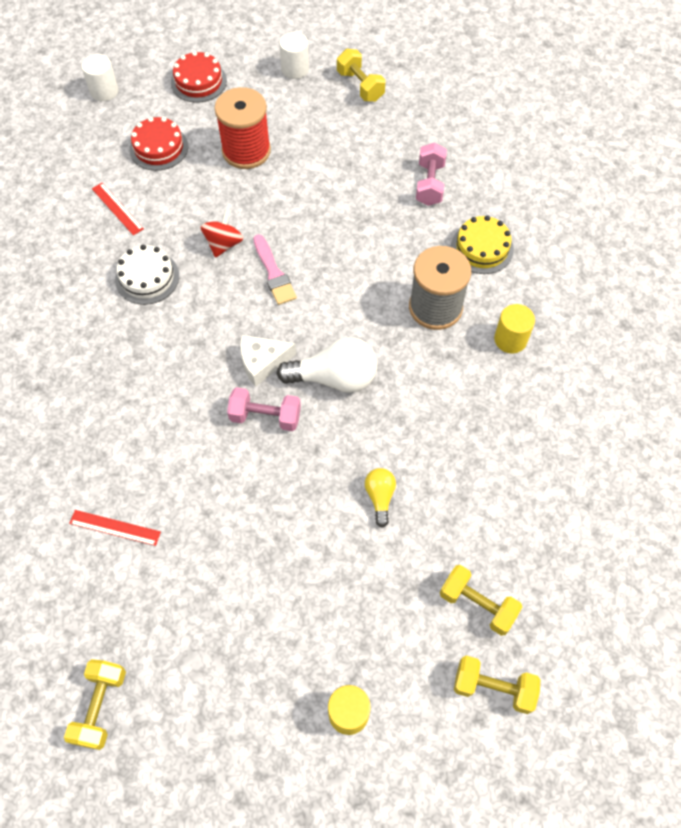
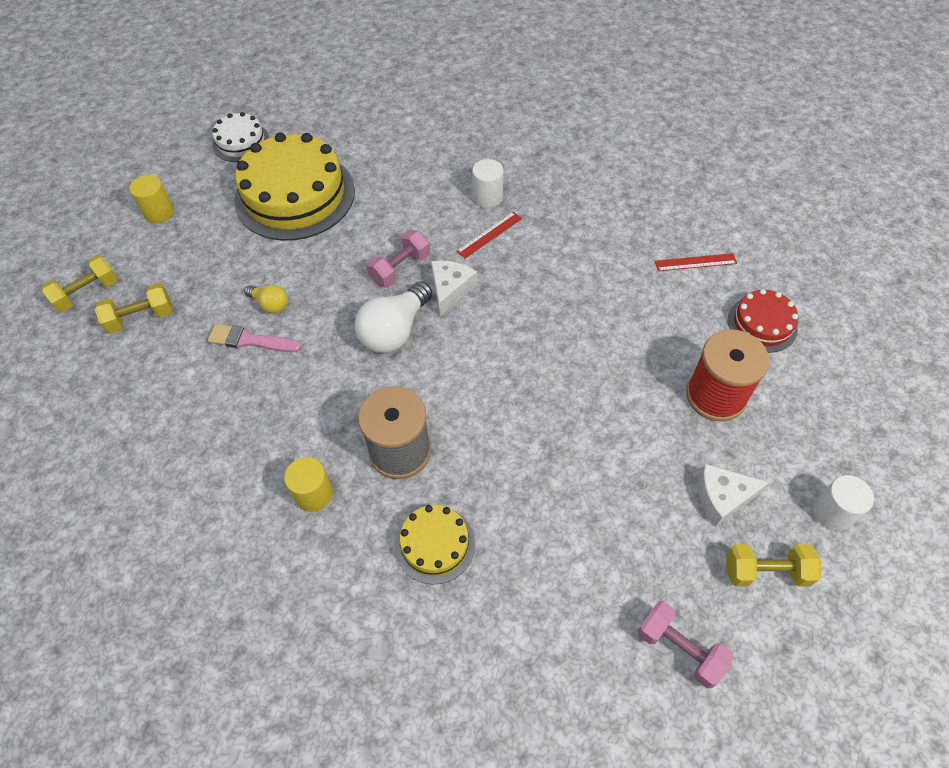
camera: 125 degrees right, 5 degrees down
(100, 706) = (285, 110): yellow dumbbell -> none
(104, 91) = (875, 313): white cylinder -> white cylinder (487, 197)
(115, 527) = (390, 154): red ruler -> red ruler (489, 235)
(147, 277) = (598, 252): white cake -> white cake (241, 142)
(198, 81) = (854, 402): red cake -> none
(224, 244) = (599, 321): red spinning top -> none
(233, 582) = (295, 195): none -> yellow cake
(274, 273) = (537, 342): pink brush -> pink brush (250, 340)
(326, 120) = (722, 497): none -> white cheese
(430, 184) = (558, 549): pink dumbbell -> pink dumbbell (679, 648)

